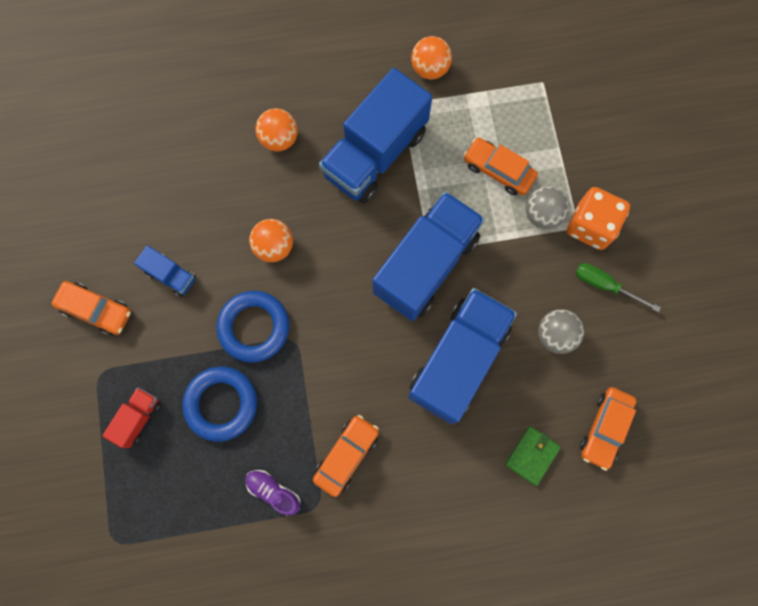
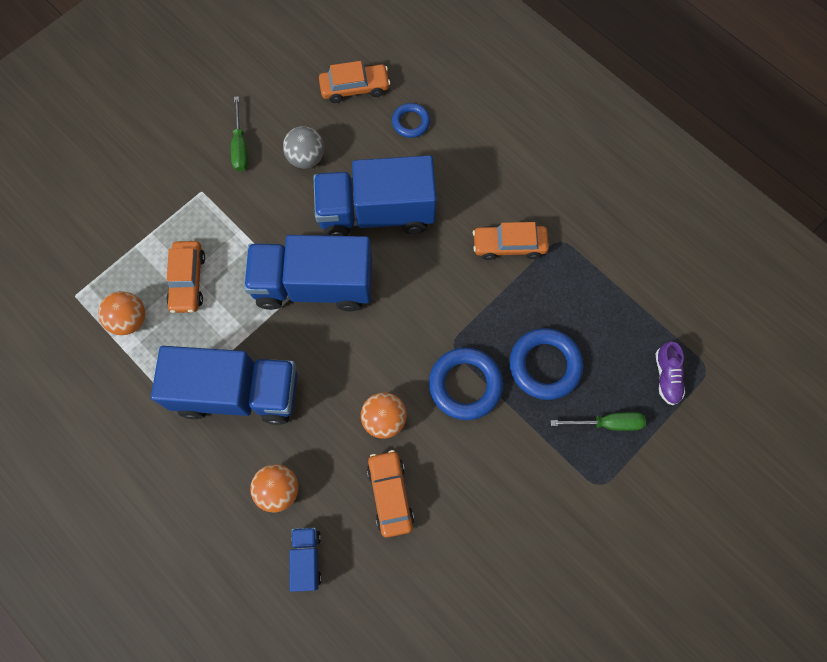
camera: 125 degrees left, 5 degrees down
(96, 310) = (552, 534): orange car -> orange car (390, 494)
(138, 418) = (607, 423): red truck -> green screwdriver
(171, 275) = (473, 491): blue truck -> blue truck (306, 559)
(273, 491) = (576, 279): purple shoe -> purple shoe (667, 376)
(430, 69) = (118, 401): orange ball -> orange ball (129, 320)
(532, 455) = (411, 122): green wallet -> blue ring
(542, 214) = (207, 224): grey ball -> none
(590, 226) = (194, 183): orange dice -> none

